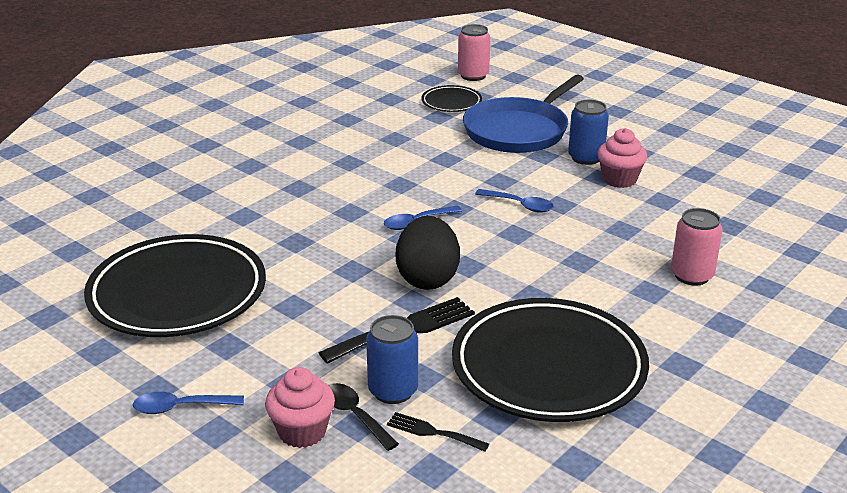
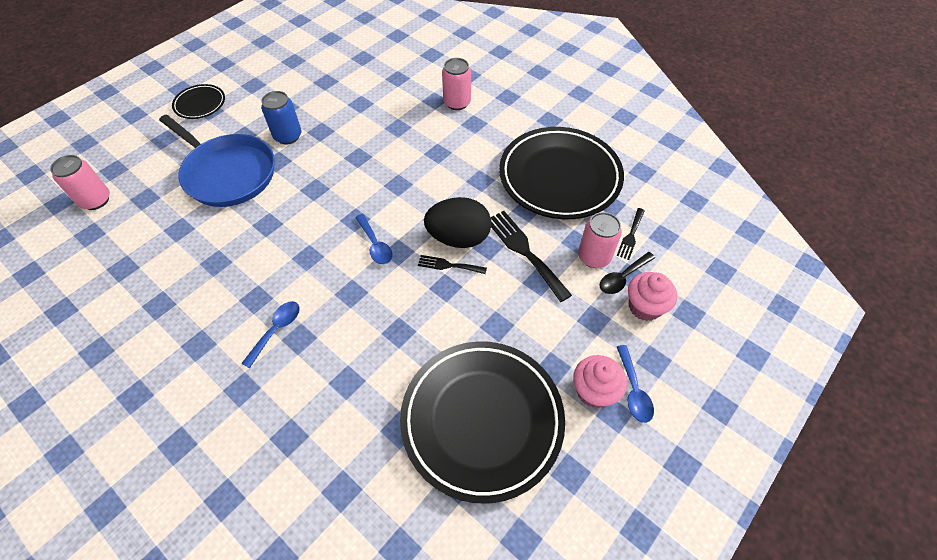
camera: 90 degrees left, 25 degrees up
(384, 272) = (448, 265): none -> black fork
(393, 391) = (594, 257): blue can -> pink can
(451, 102) = (152, 218): black plate -> black plate (200, 104)
(520, 205) = (356, 179): blue spoon -> blue spoon (276, 330)
(619, 179) = (326, 121): pink cupcake -> pink cupcake (594, 391)

